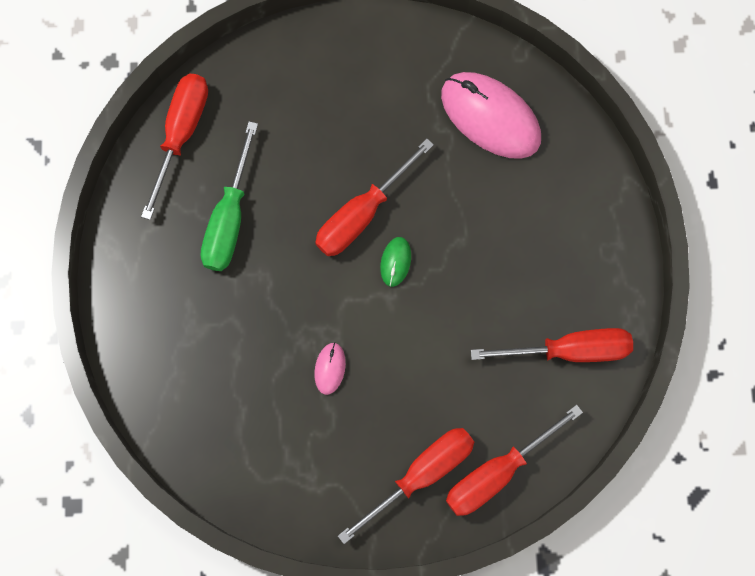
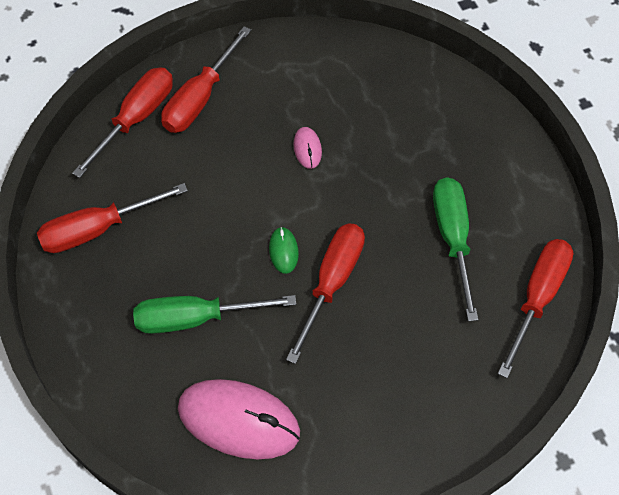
camera: 160 degrees right, 15 degrees down
(181, 134) = (537, 297): red screwdriver -> red screwdriver turned 150 degrees counterclockwise
(500, 223) = (195, 318): none -> green screwdriver

